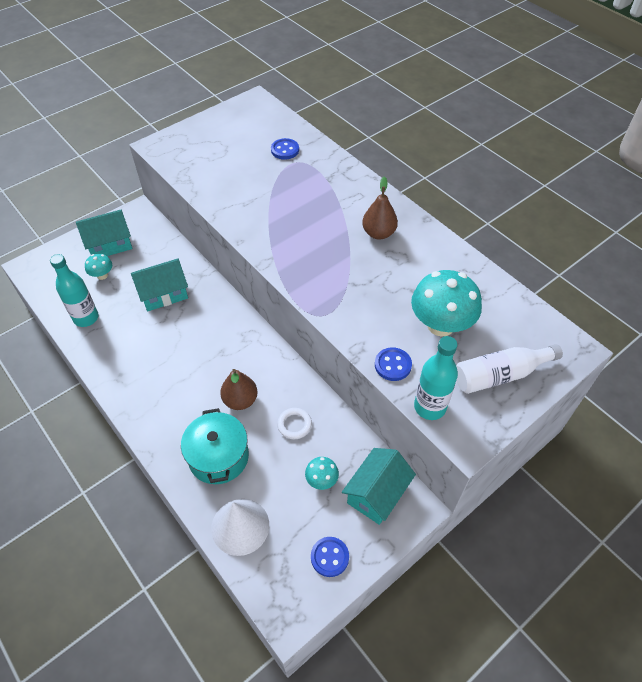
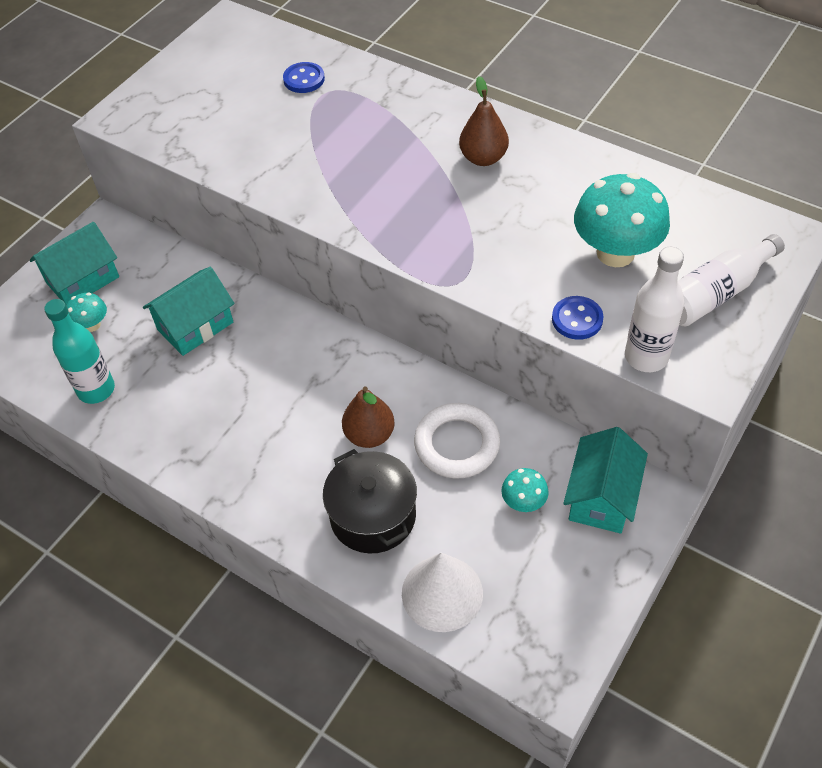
camera: 15 degrees left, 0 degrees up
(218, 457) = (373, 515): turquoise pot -> black pot
(294, 425) = (457, 444): white ring -> white ring, size x1.75
(329, 557) = (575, 592): blue button -> none
(430, 407) = (646, 357): turquoise bottle -> white bottle

